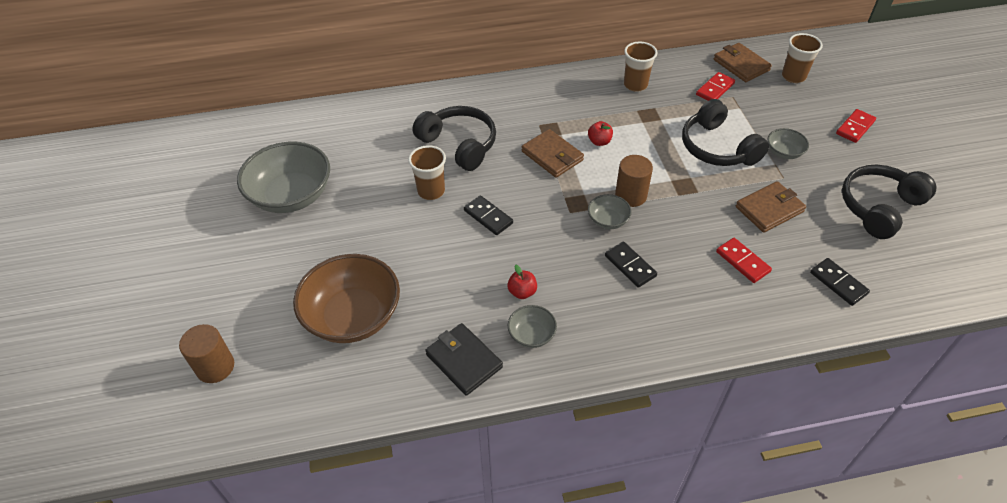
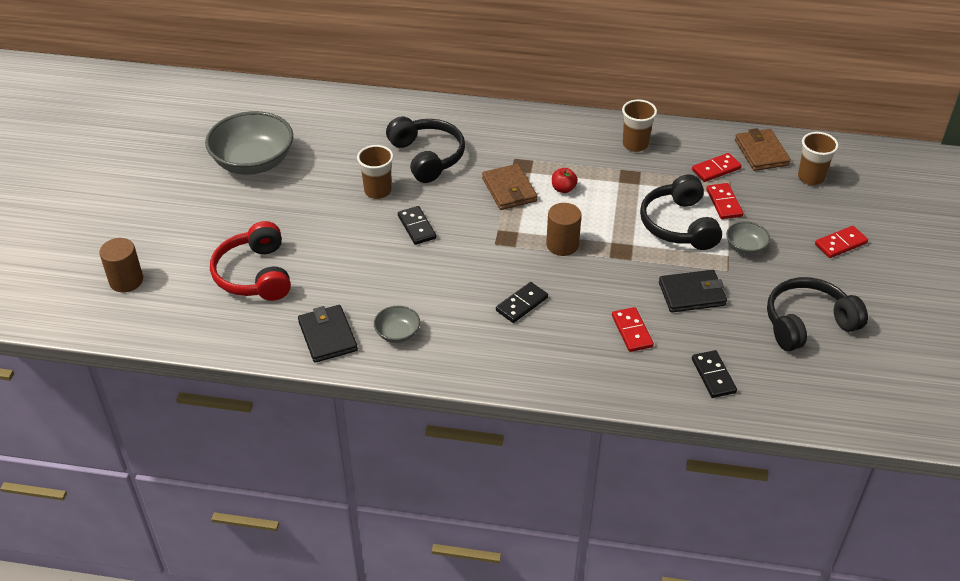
camera: 20 degrees right, 5 degrees down
(353, 316) = (254, 275): brown bowl -> red headphones
(522, 292) = (410, 297): red apple -> none
(608, 220) = (526, 260): grey bowl -> none
(630, 266) = (522, 304): black domino -> black domino turned 60 degrees clockwise
(740, 117) = (724, 203): none -> red domino
(769, 209) = (691, 294): brown wallet -> black wallet

